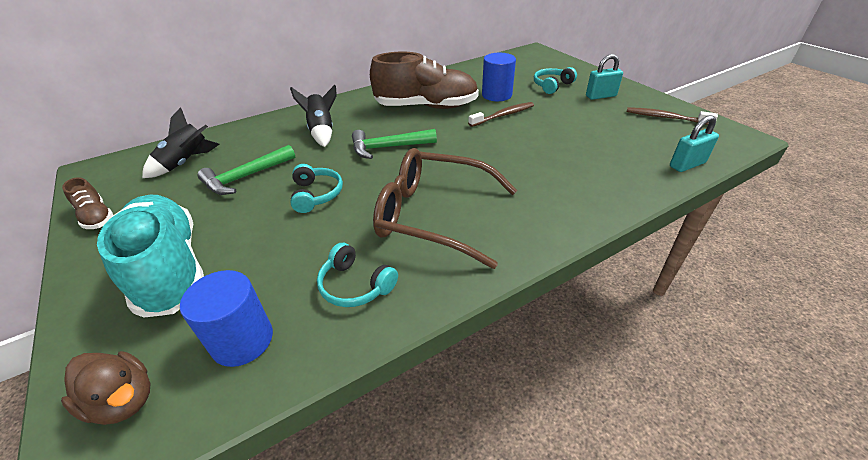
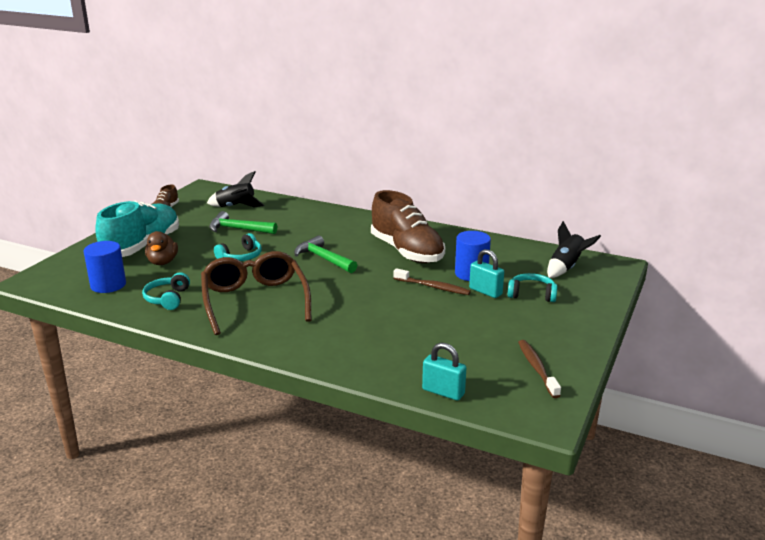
camera: 55 degrees right, 15 degrees down
(124, 400) = (60, 275): brown duck -> brown duck (162, 262)
(322, 131) = (320, 229): black rocket -> black rocket (566, 267)
(600, 96) = (542, 324): turquoise padlock -> turquoise padlock (485, 291)

